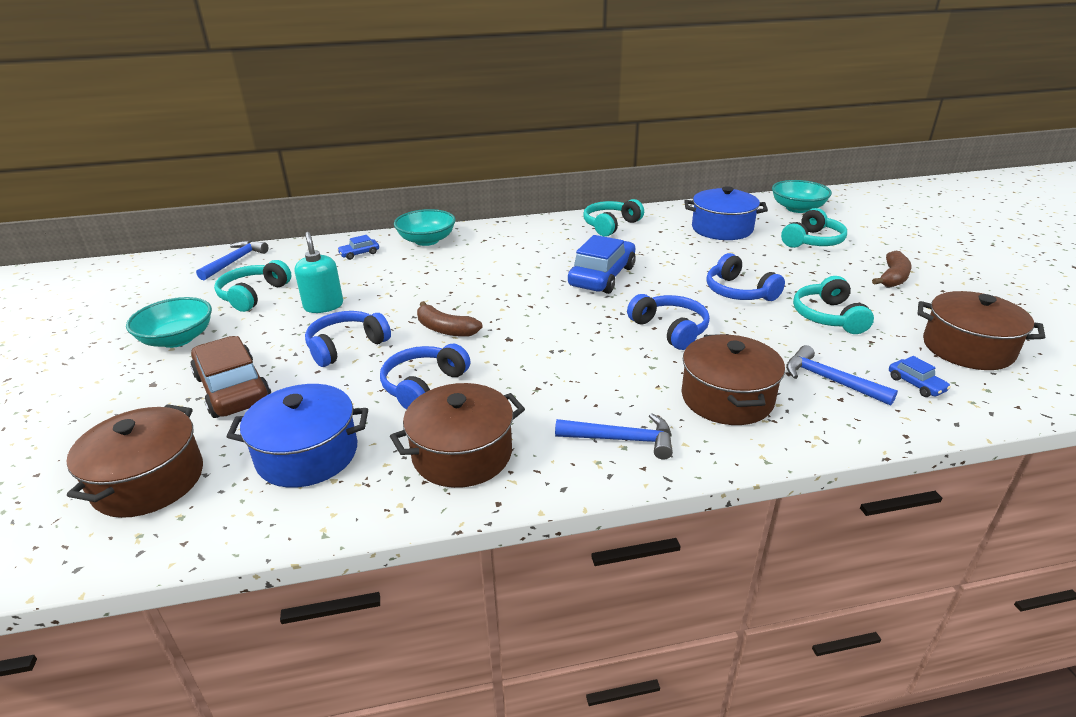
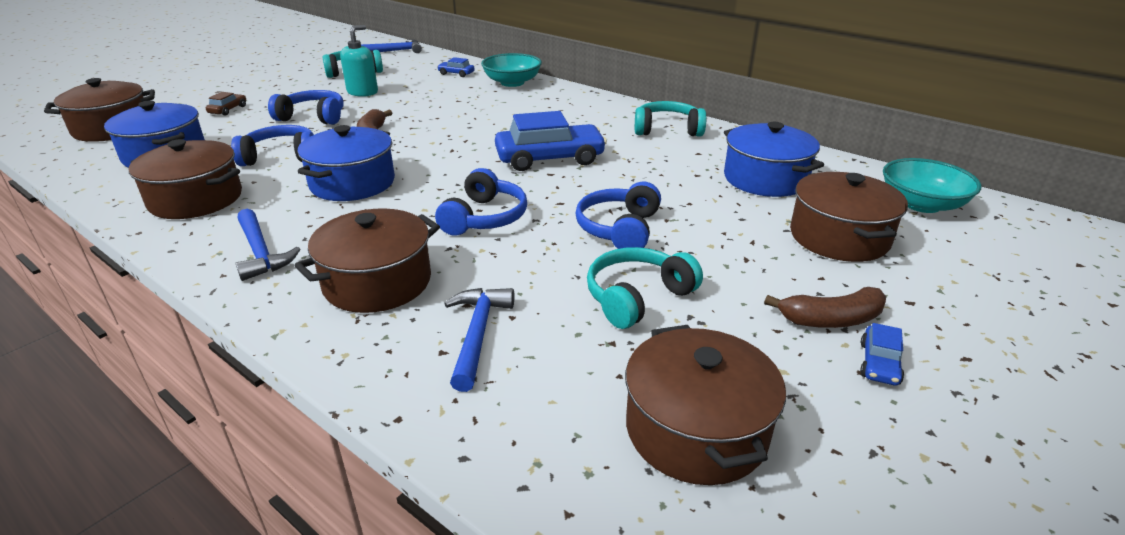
camera: 50 degrees right, 0 degrees up
(177, 339) = (275, 77): turquoise bowl -> none
(233, 389) = (228, 110): brown car -> brown car, size x0.45
(537, 365) = (352, 183): none -> blue pot
(812, 241) = (839, 237): turquoise headphones -> brown pot
(916, 384) = (535, 401): blue car -> blue car (879, 363)

